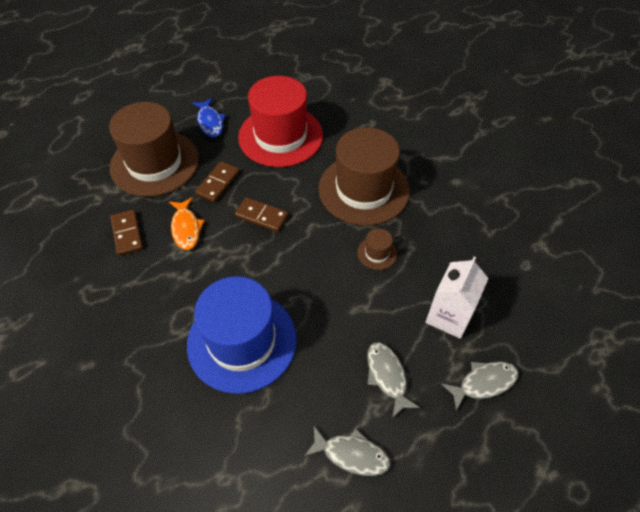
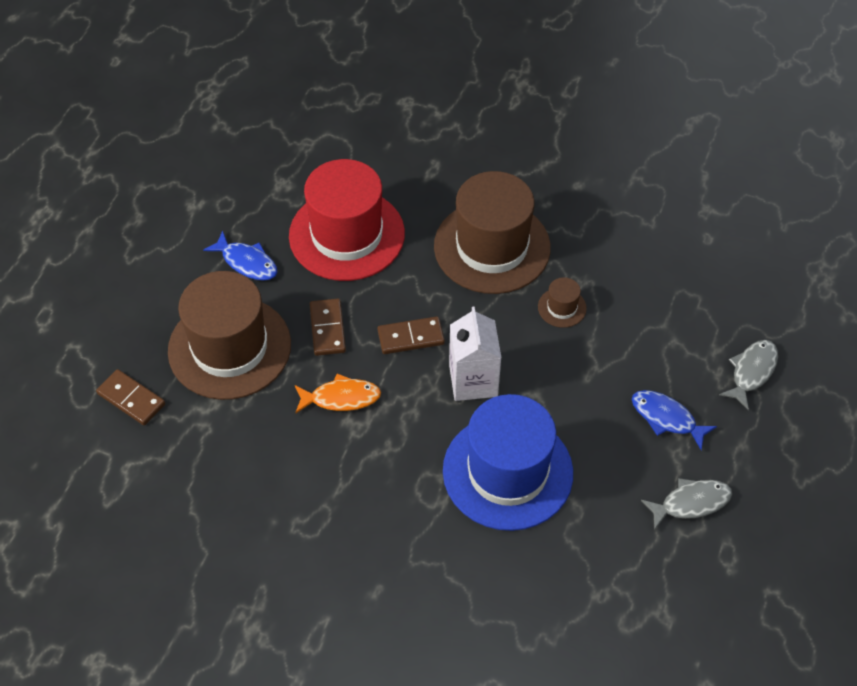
camera: 35 degrees left, 0 degrees up
(127, 234) = (281, 442): brown domino -> brown domino (131, 399)
(186, 228) = (341, 398): orange fish -> orange fish turned 45 degrees counterclockwise
(387, 376) = (666, 418): grey fish -> blue fish
(449, 316) = (677, 329): white carton -> white carton (473, 380)

